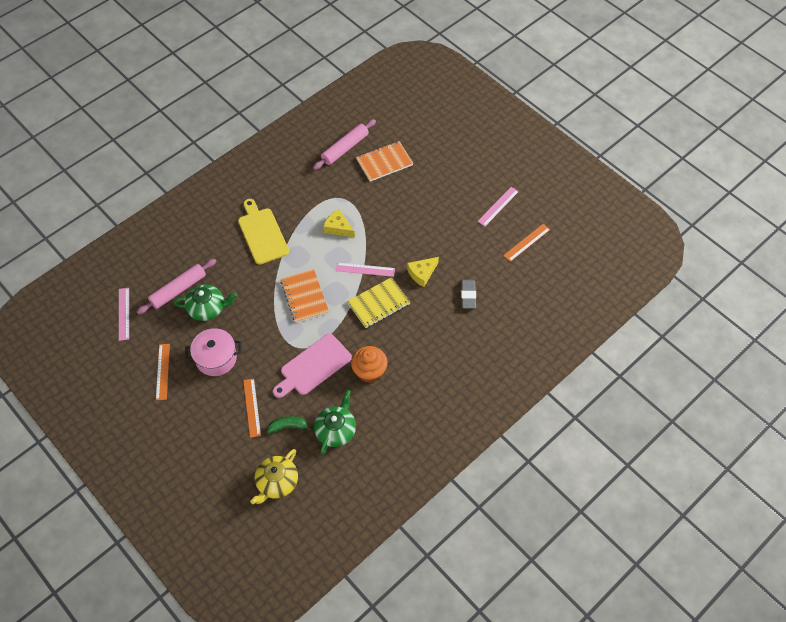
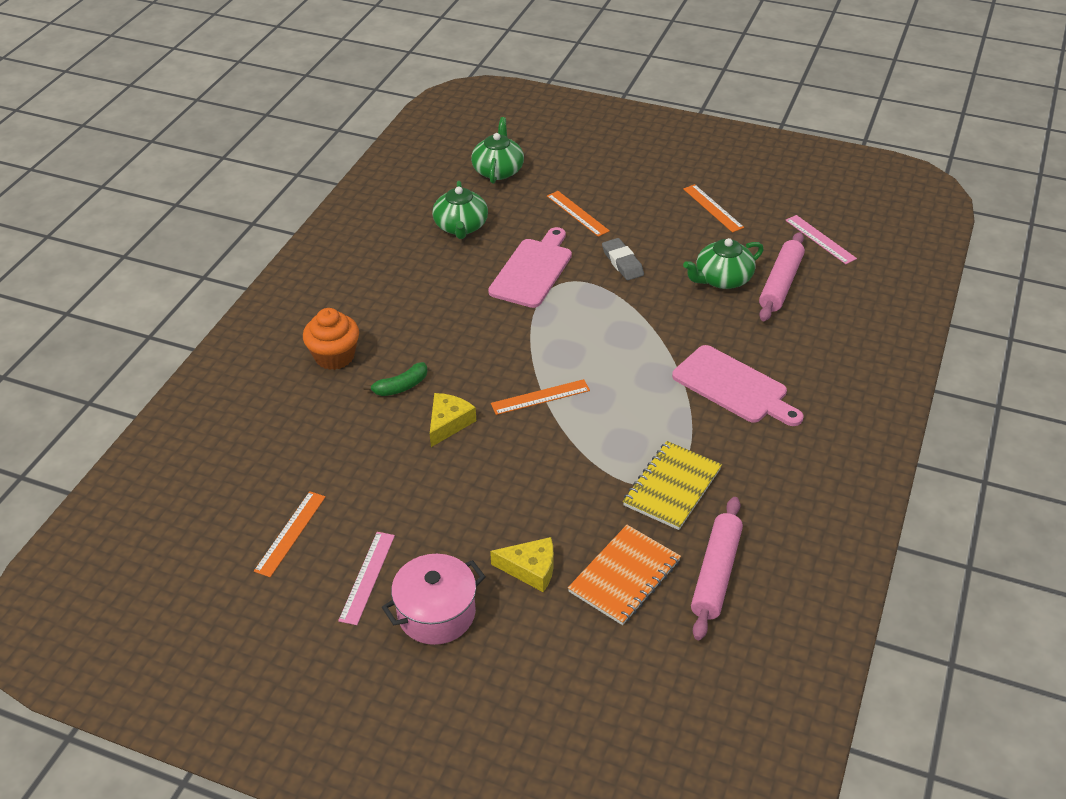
camera: 155 degrees right, 15 degrees down
(216, 358) = (661, 238): pink pot -> pink pot (436, 613)
(262, 234) = (733, 387): yellow cutting board -> pink cutting board
(277, 482) = (498, 170): yellow teapot -> green teapot
(288, 426) = (520, 212): green banana -> green banana (401, 386)
(305, 297) = (603, 335): orange notebook -> none
(338, 227) = (625, 438): yellow cheese -> yellow cheese (530, 569)
(365, 269) = (540, 397): pink ruler -> orange ruler
(369, 371) = (455, 289): orange cupcake -> orange cupcake (334, 356)
(378, 303) = (491, 363): yellow notebook -> yellow notebook (672, 487)
(468, 295) = (360, 419): grey eraser -> grey eraser (622, 262)

